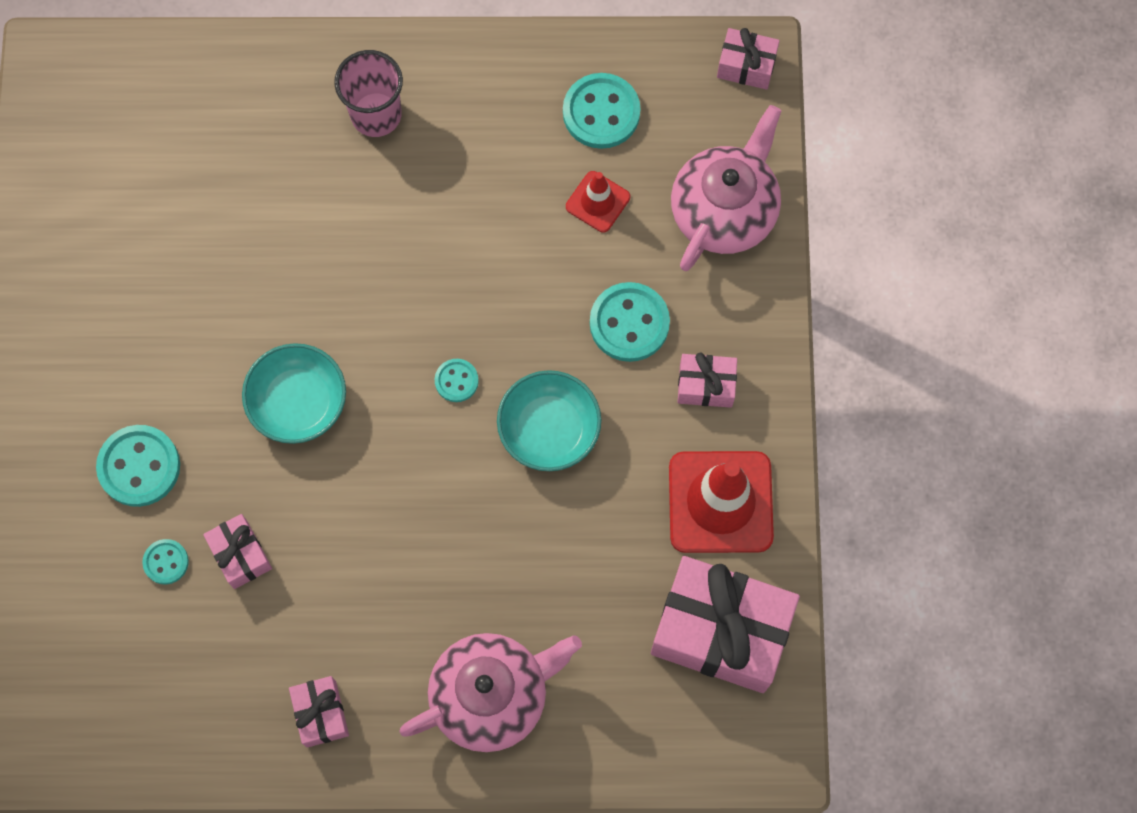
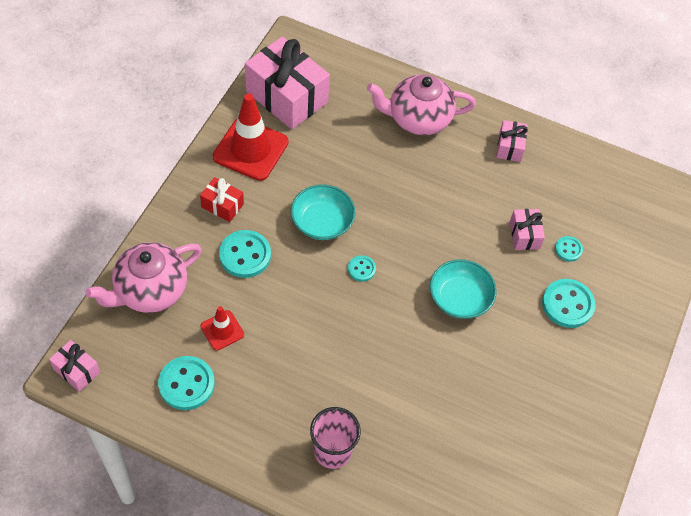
camera: 160 degrees left, 15 degrees down
(706, 385) = (222, 205): pink gift -> red gift

